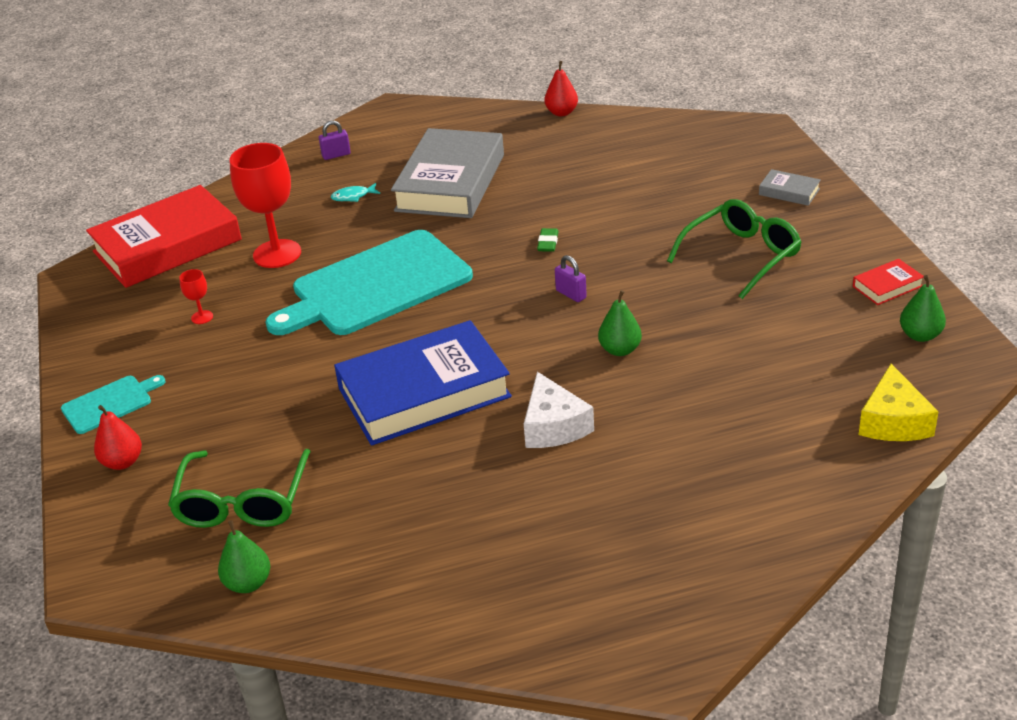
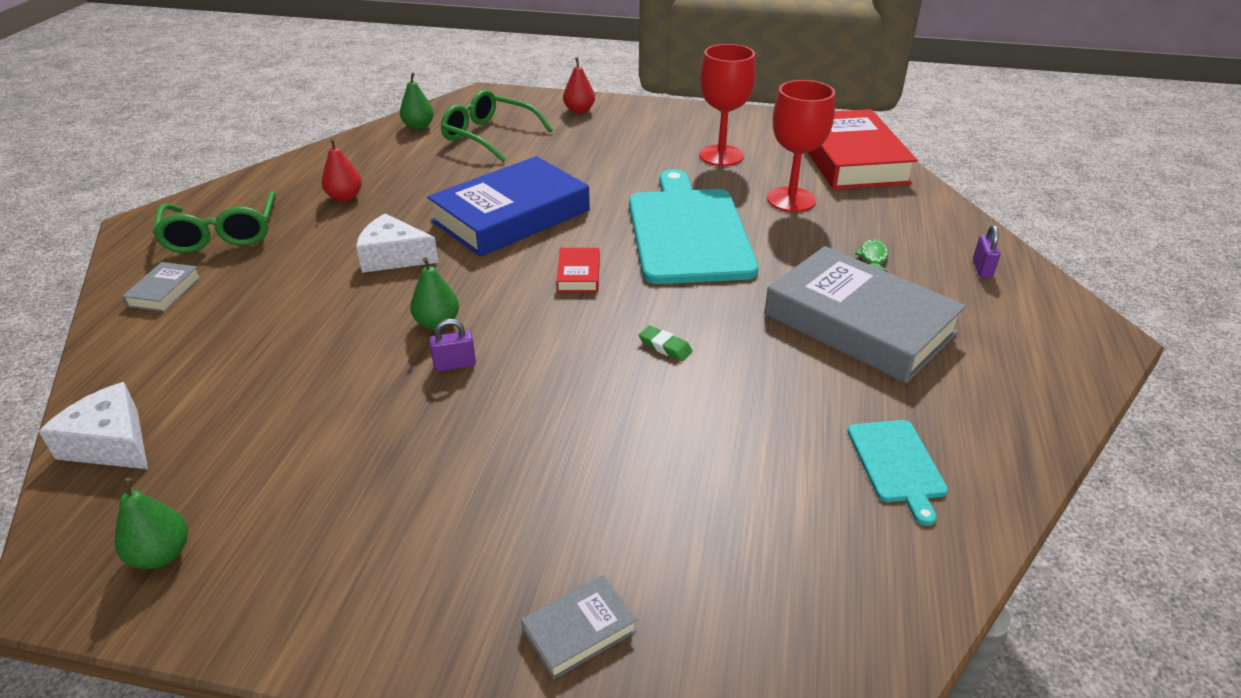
camera: 115 degrees right, 0 degrees up
(110, 403) = (647, 114): turquoise cutting board -> turquoise cutting board (897, 464)
(202, 317) = (721, 155): red goblet -> red goblet, size x2.34
(353, 196) = (873, 258): turquoise fish -> green fish
(424, 392) = (511, 216): blue book -> blue book turned 45 degrees clockwise
(561, 113) = (1017, 485): red pear -> red pear (345, 197)
(571, 294) = (555, 328): purple padlock -> purple padlock (455, 365)
(739, 538) = (164, 291): none -> grey book
(741, 256) = (483, 484): green glasses -> green glasses (221, 234)
(887, 286) = (268, 590): red book -> red book (579, 274)
(893, 421) = (111, 443): yellow cheese -> white cheese

